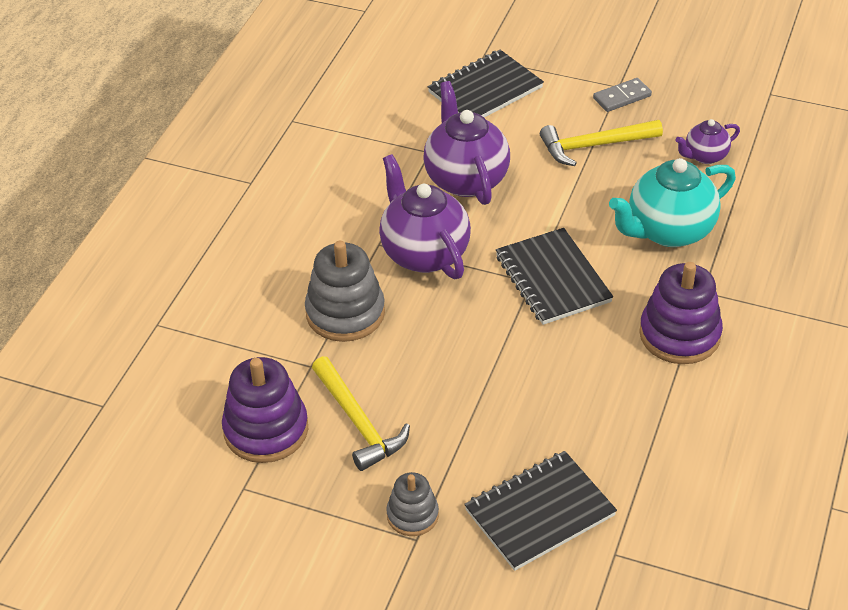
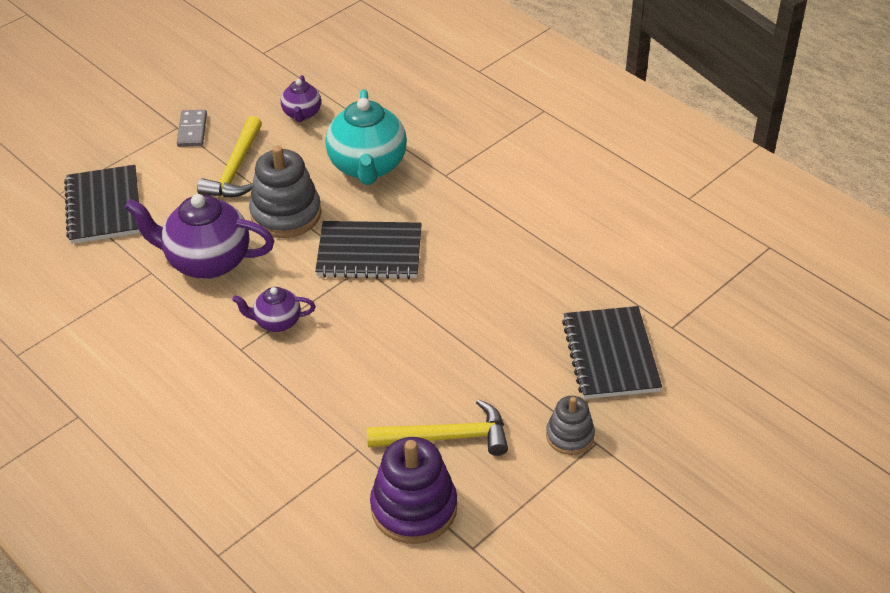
camera: 65 degrees left, 0 degrees up
(345, 313) = (310, 402): grey stacking toy -> grey stacking toy (286, 214)
(424, 253) = (277, 322): purple teapot -> purple teapot, size x0.53
(679, 334) = (481, 205): purple stacking toy -> none

